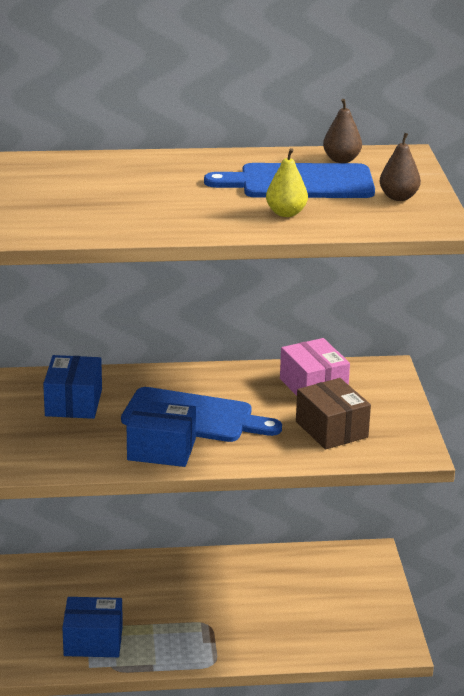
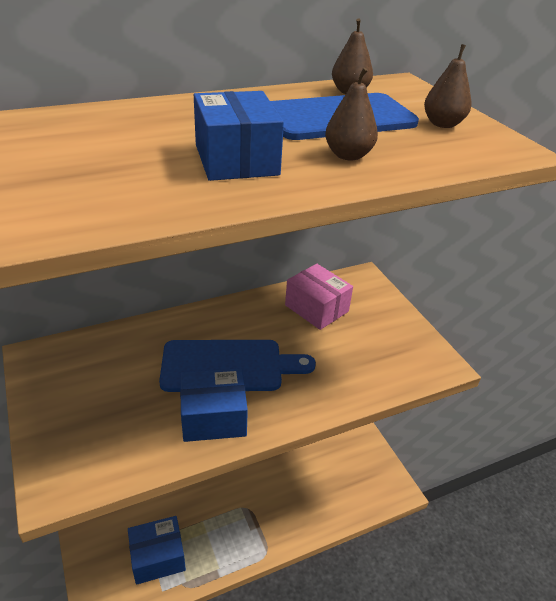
camera: 20 degrees left, 10 degrees up
(74, 402) = (105, 373): blue box -> blue box (236, 160)
(286, 213) = (348, 155): yellow pear -> brown pear
(331, 429) = (356, 354): brown box -> none

